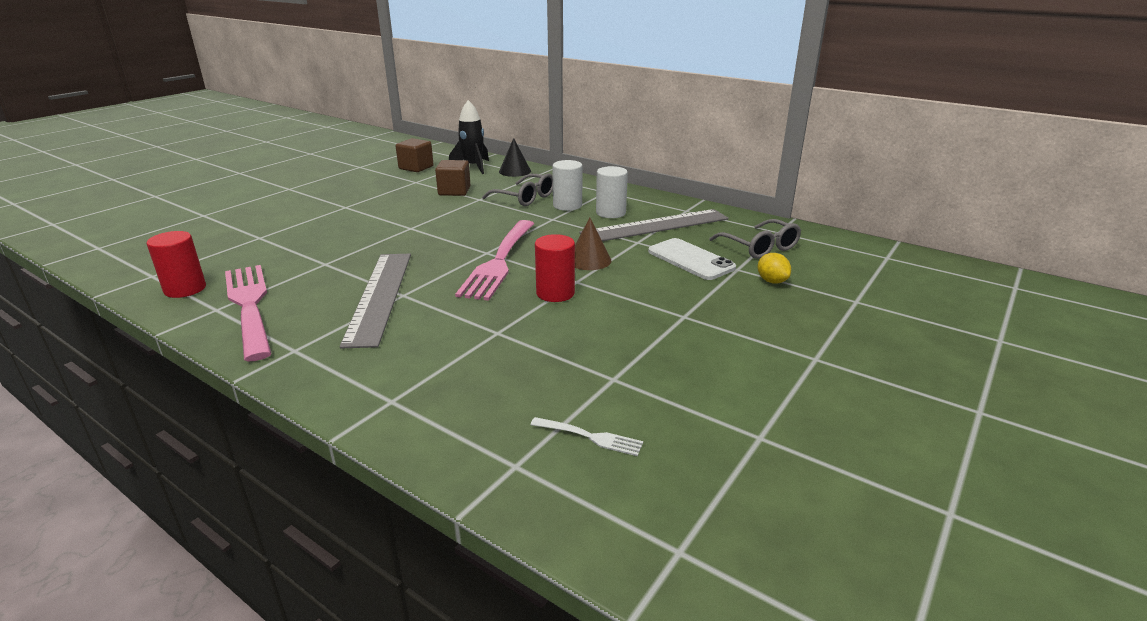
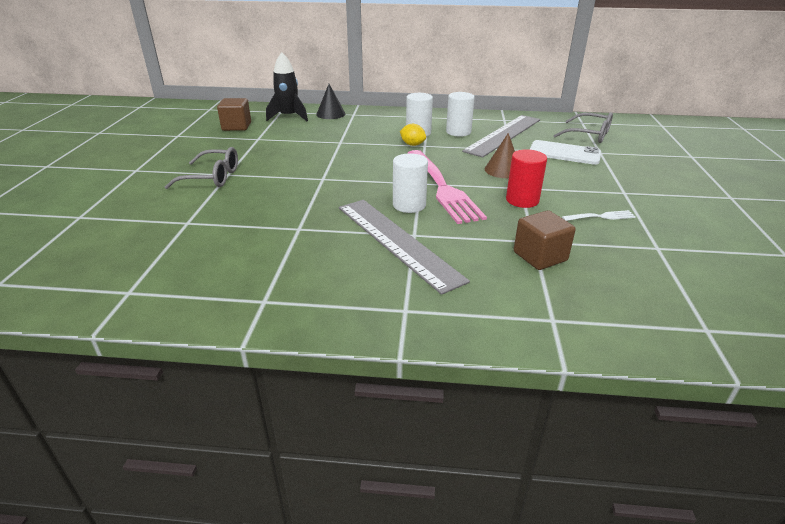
camera: 30 degrees left, 5 degrees up
(185, 289) = (194, 293): red cylinder -> none
(250, 306) = (294, 287): pink fork -> none
(442, 269) = (409, 205): none -> white cylinder
(454, 191) = (307, 140): brown cube -> brown cube (540, 256)
(524, 198) = (375, 133): grey glasses -> grey glasses (211, 177)
(589, 437) = (711, 292): white fork -> white fork (600, 217)
(771, 281) = (631, 155): yellow lemon -> yellow lemon (412, 144)

